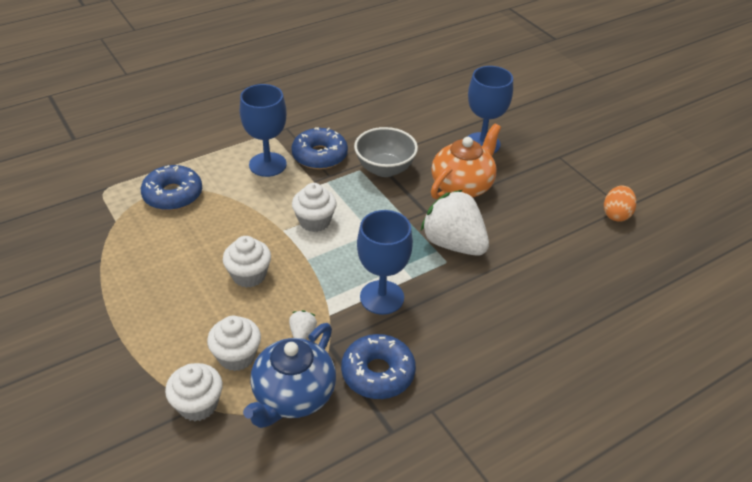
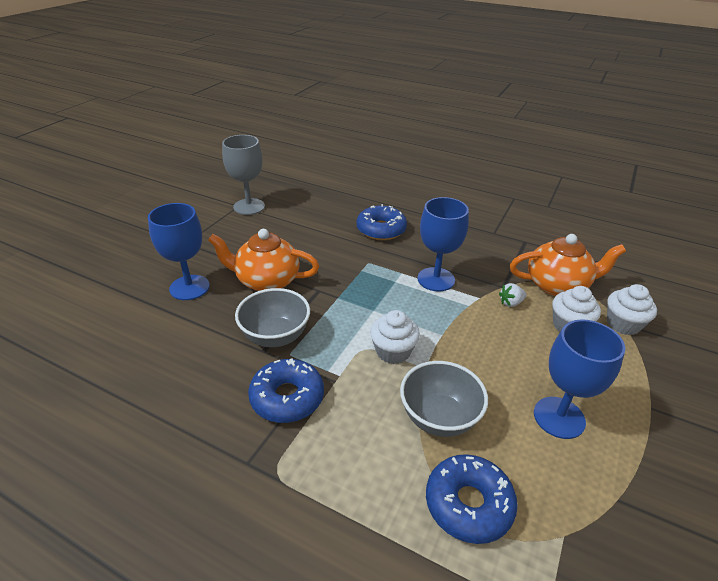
camera: 120 degrees left, 5 degrees down
(236, 214) = (439, 418): none -> grey bowl
(249, 275) = (498, 361): white cupcake -> none
(267, 164) = (337, 438): blue goblet -> blue goblet (559, 417)
(293, 396) = (557, 285): blue teapot -> orange teapot
(378, 373) = (497, 259): blue donut -> blue donut (381, 230)
(453, 244) = (346, 264): white strawberry -> none
(616, 214) = (249, 207): orange egg -> grey goblet

